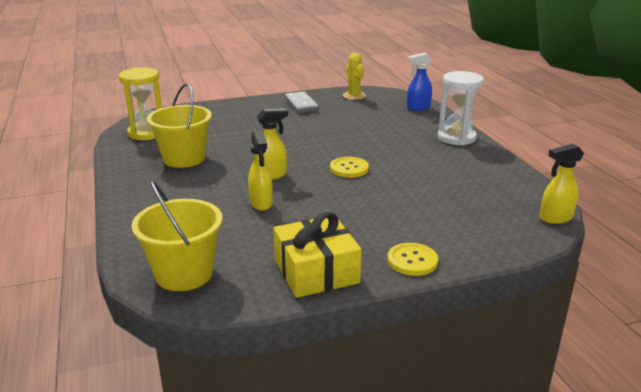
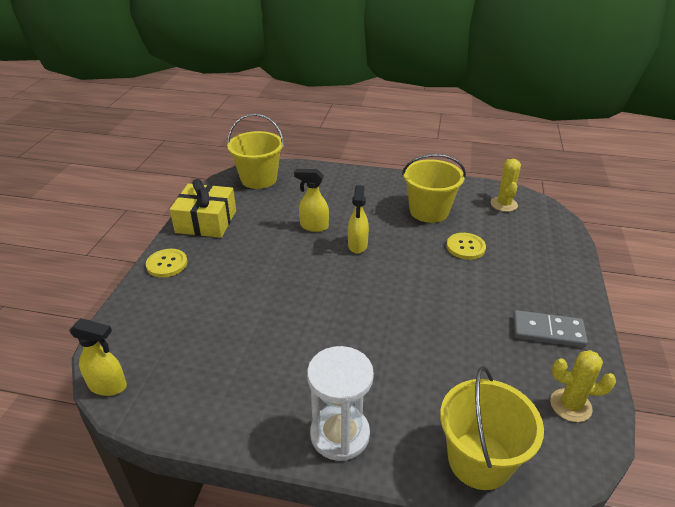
camera: 120 degrees right, 10 degrees up
(147, 133) = (504, 204): yellow hourglass -> yellow cactus
(349, 168) = (332, 295): yellow button -> yellow button (465, 247)
(418, 108) = (479, 460): blue spray bottle -> yellow bucket
(555, 218) = (108, 386): yellow spray bottle -> yellow spray bottle turned 90 degrees clockwise

